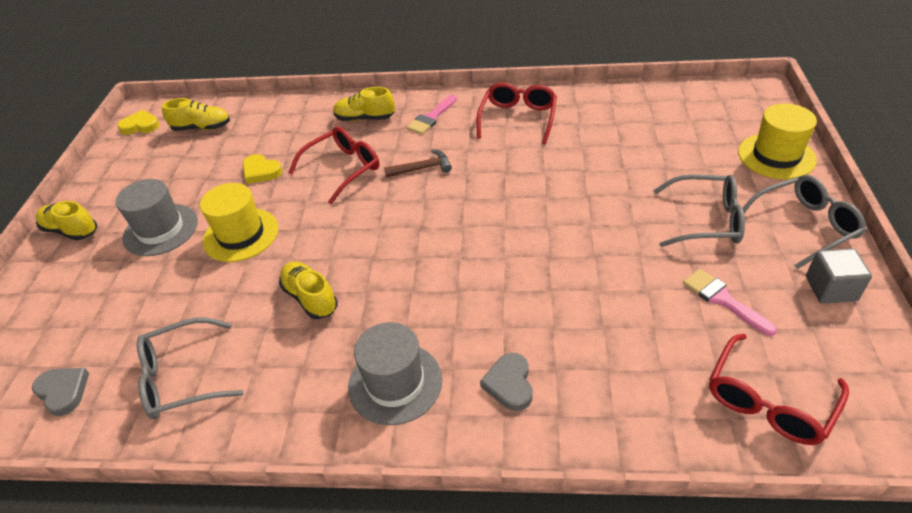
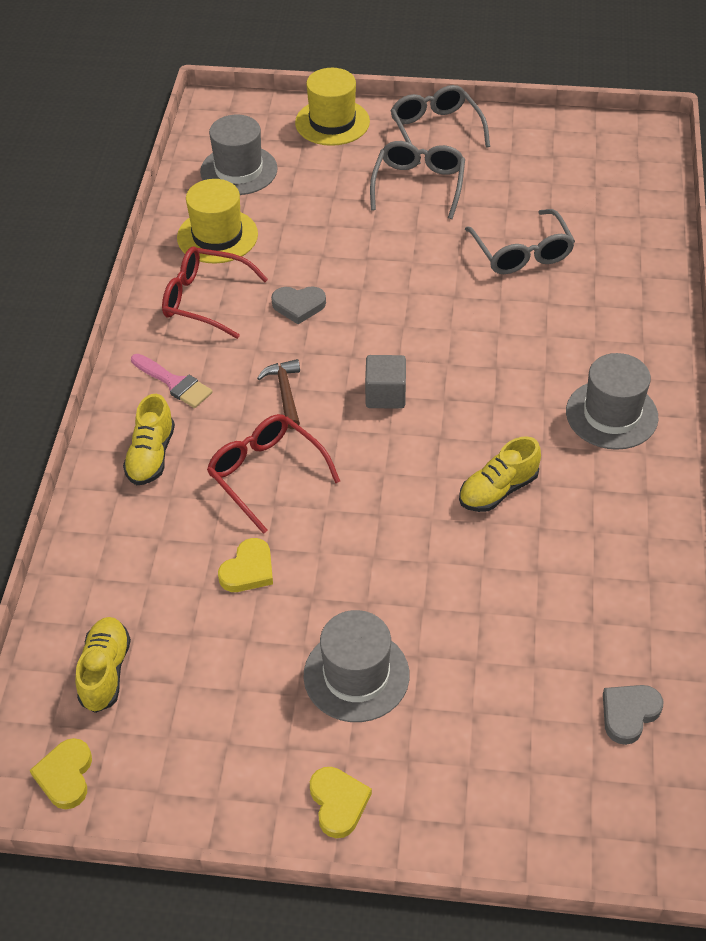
camera: 90 degrees left, 5 degrees up
(71, 230) = (338, 803): yellow shoe -> yellow heart
(182, 377) = (608, 595): grey glasses -> grey glasses (522, 253)
(241, 235) = (381, 574): yellow hat -> yellow hat (217, 236)
(509, 384) = (611, 336): grey heart -> grey heart (298, 306)
(679, 113) = (239, 170): none -> grey hat
(723, 299) = (520, 195): pink brush -> none
(769, 401) = (624, 193): red glasses -> none
(830, 288) = (512, 135): grey cube -> grey cube (385, 395)

